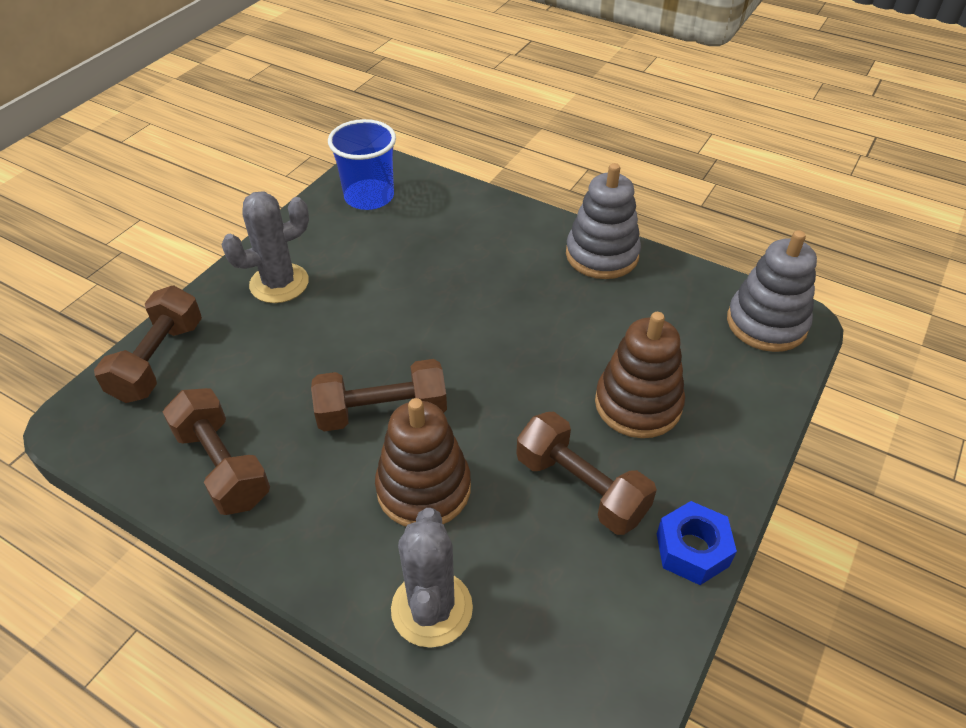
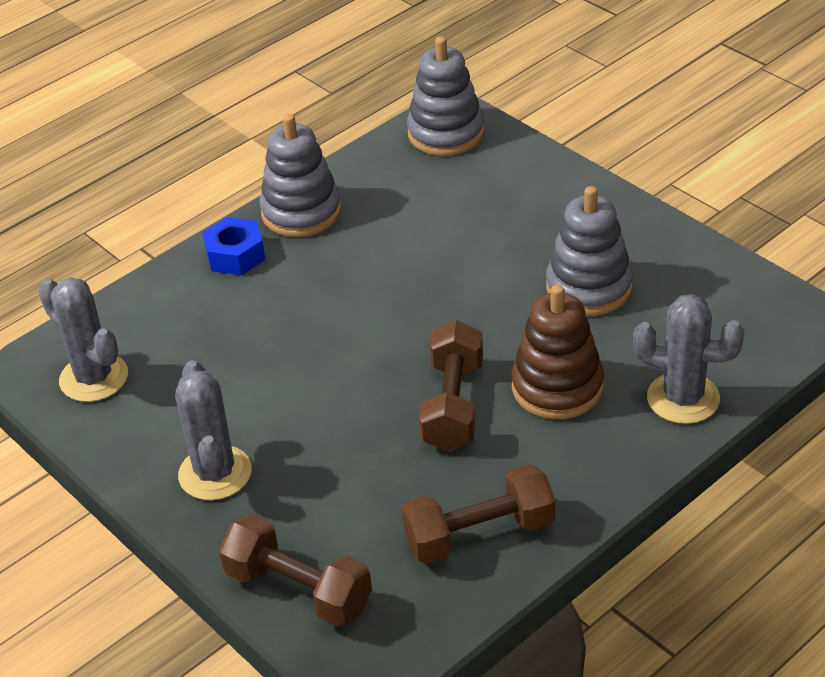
camera: 70 degrees left, 5 degrees down
(369, 197) = (94, 378): blue cup -> grey cactus
(581, 488) = (589, 287): brown dumbbell -> grey stacking toy
(638, 404) = (509, 233): brown stacking toy -> none
(692, 550) = (668, 239): blue nut -> blue nut (235, 255)

